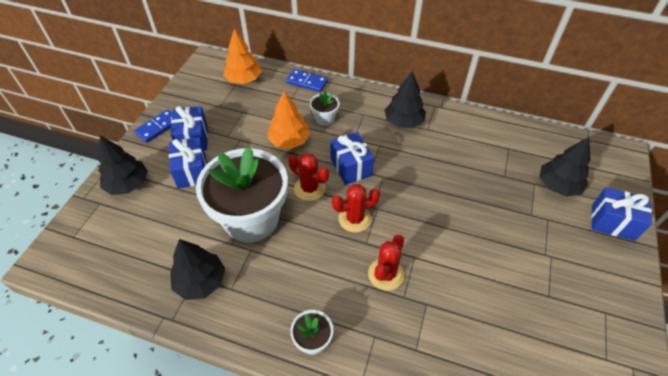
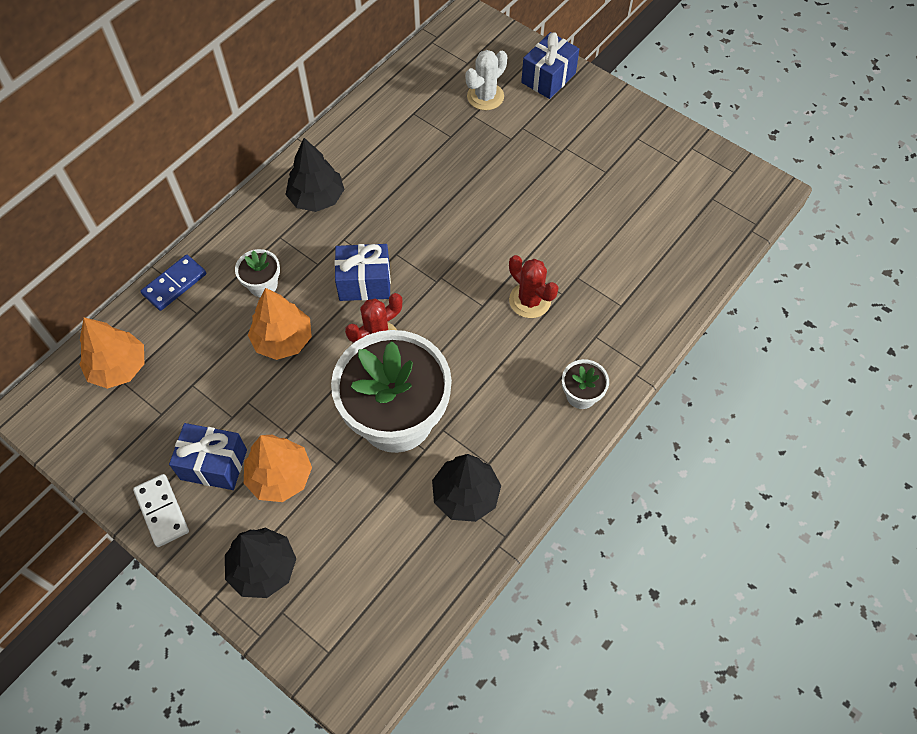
camera: 70 degrees left, 10 degrees up
(158, 127) = (162, 511): blue domino -> white domino
(192, 171) = (280, 476): blue gift -> orange tree
(354, 219) = (445, 305): red cactus -> none
(558, 186) = (485, 96): black tree -> white cactus

